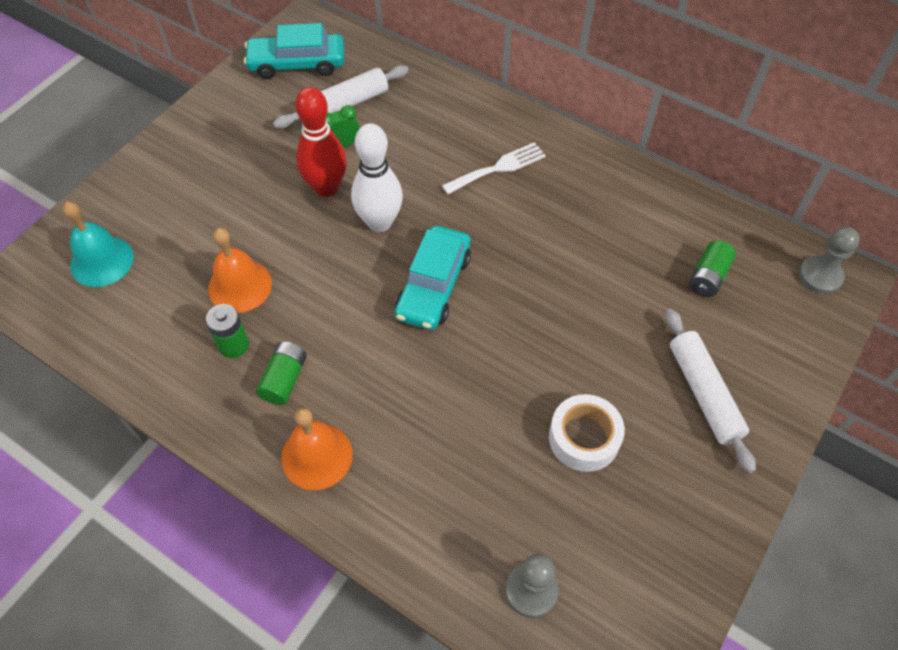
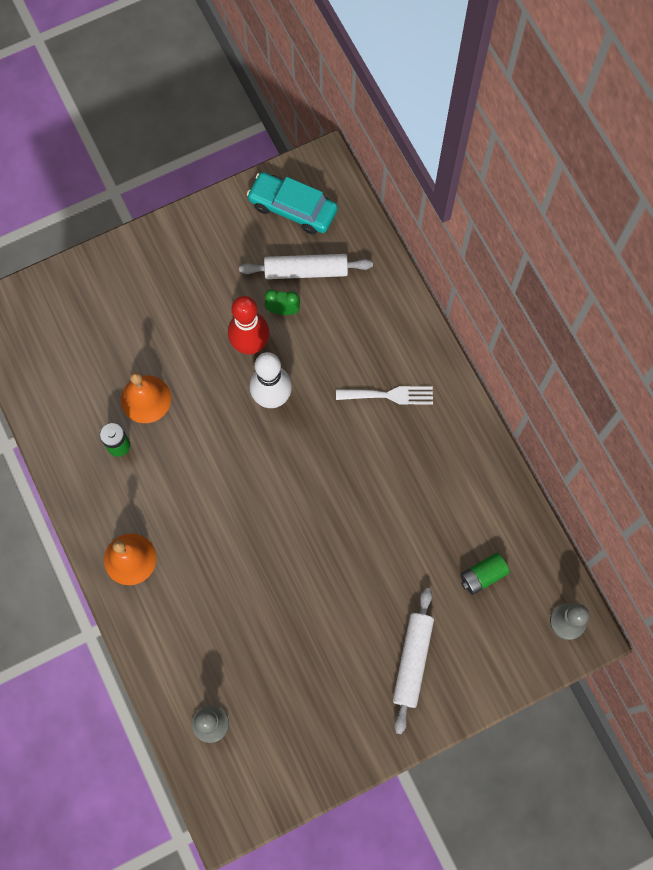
camera: 30 degrees right, 15 degrees up
(102, 261) = (62, 326): turquoise bell -> none
(284, 379) = (138, 491): green battery -> none
(433, 286) = (279, 473): turquoise car -> none
(584, 438) = (309, 645): white tape -> none

